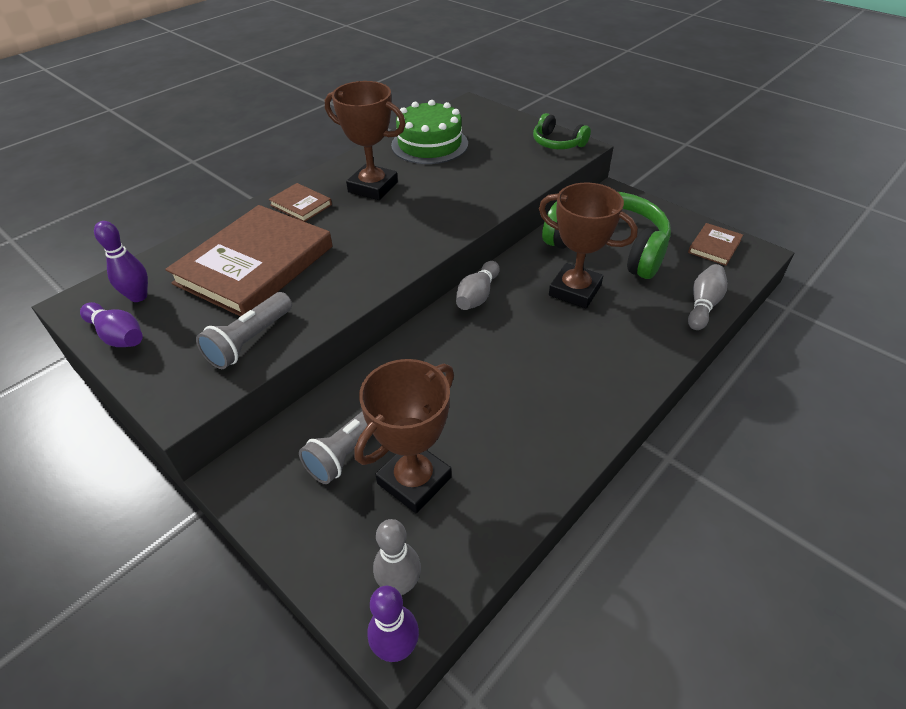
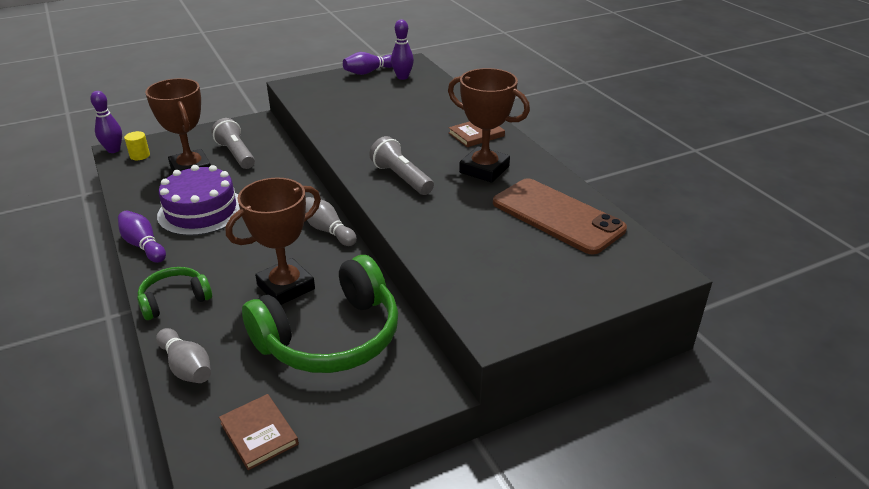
camera: 110 degrees right, 10 degrees down
(250, 341) = (325, 105): grey flashlight -> grey flashlight (401, 178)
(255, 265) = (405, 111): brown book -> none
(373, 187) = (484, 169): brown trophy -> brown trophy turned 75 degrees clockwise
(400, 584) = (140, 155): grey bowling pin -> yellow cylinder
(429, 144) = (557, 216): green cake -> brown phone
(502, 412) = (201, 211): none -> purple cake
(557, 143) = (513, 313): green headphones -> green headphones (174, 300)
(596, 428) = (143, 245): none -> purple bowling pin

